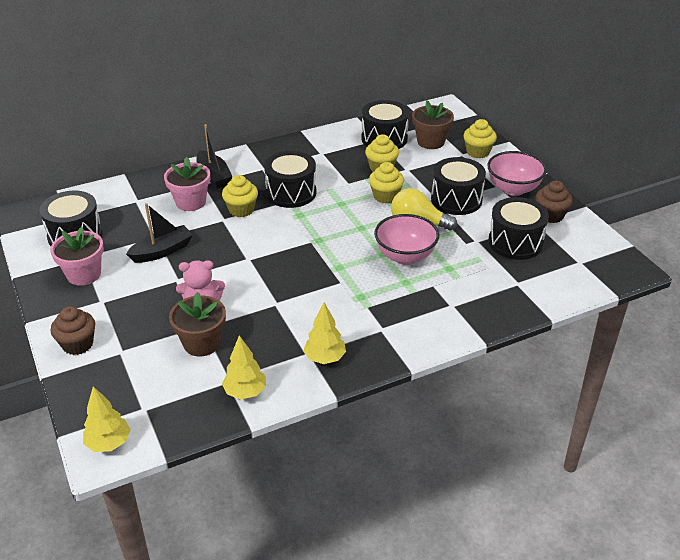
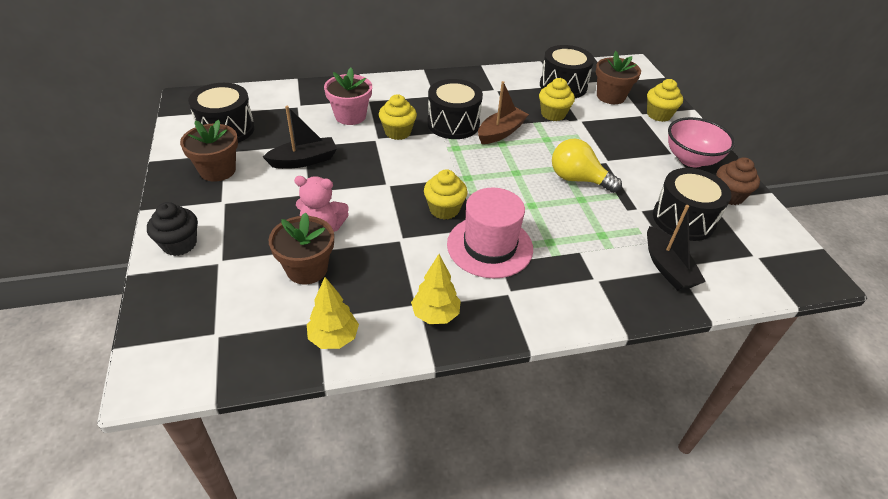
camera: 10 degrees right, 5 degrees up
(78, 344) = (179, 244): brown cupcake -> black cupcake
(84, 274) = (217, 170): pink flower pot -> brown flower pot
(109, 443) = (161, 369): yellow tree -> none
(214, 176) = (382, 94): black boat -> black boat (667, 268)
(337, 193) = (501, 132): none -> brown boat
(355, 295) = (489, 246): none -> pink hat
(385, 196) = (550, 144): yellow cupcake -> yellow cupcake (444, 209)
(405, 256) = (556, 212): pink bowl -> none
(456, 200) = (626, 160): black drum -> none

